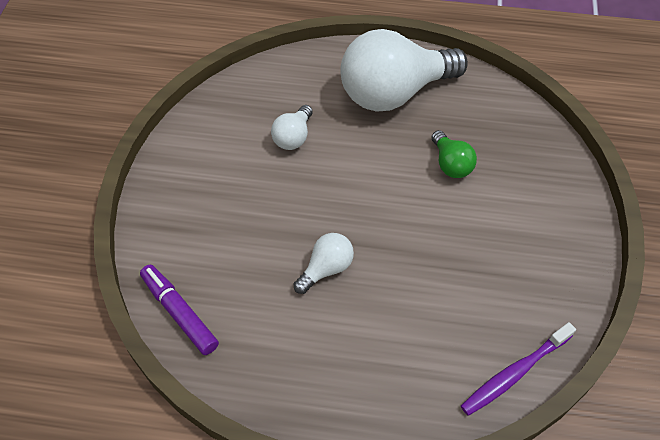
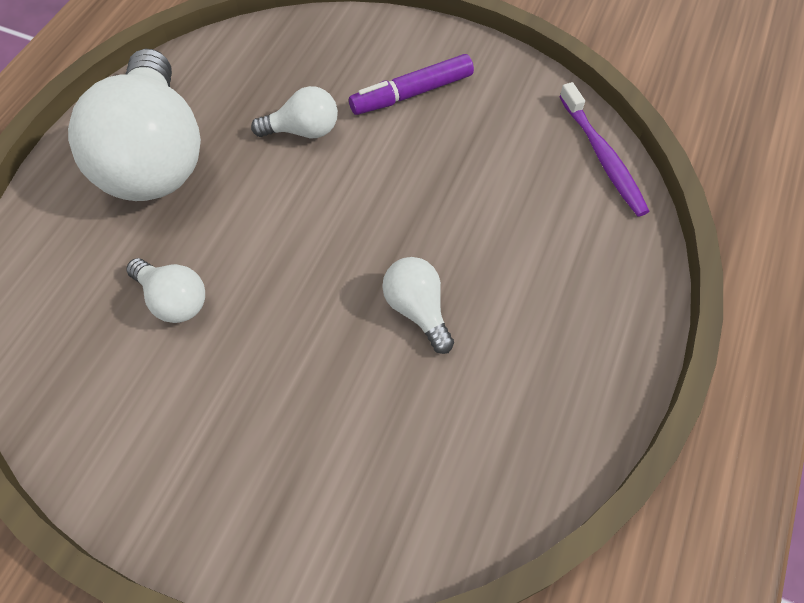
camera: 75 degrees left, 5 degrees up
(179, 313) = (437, 525): purple marker -> purple marker (412, 93)
(450, 164) = (303, 130): green light bulb -> white light bulb

